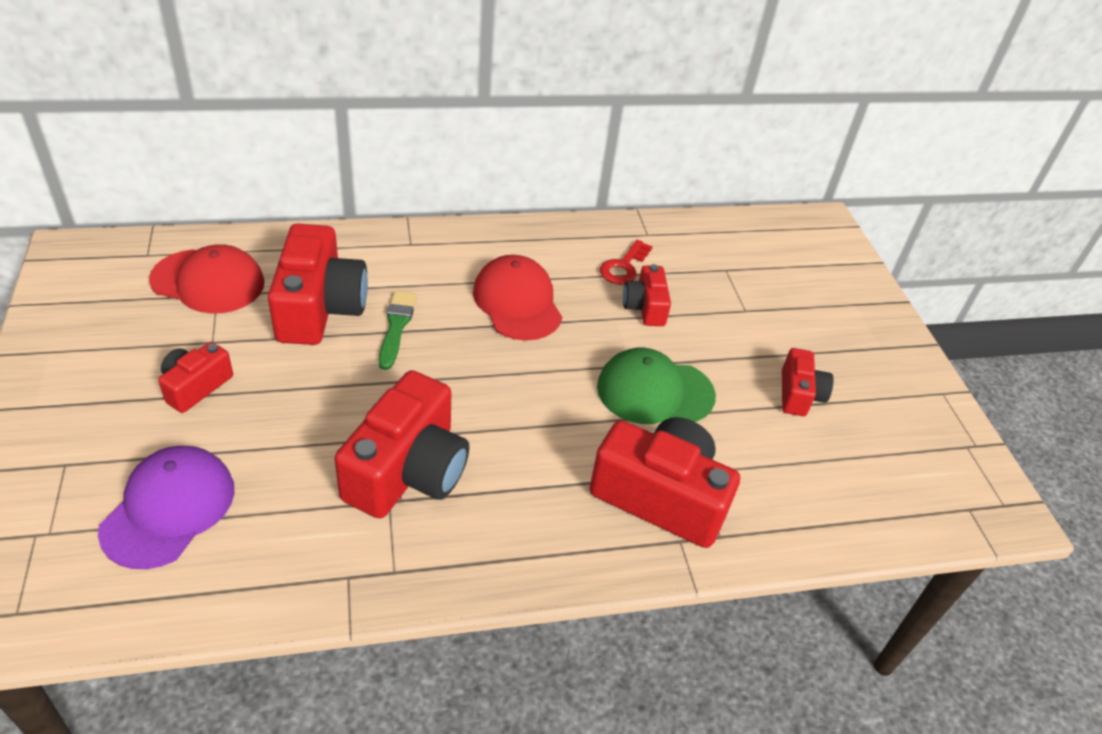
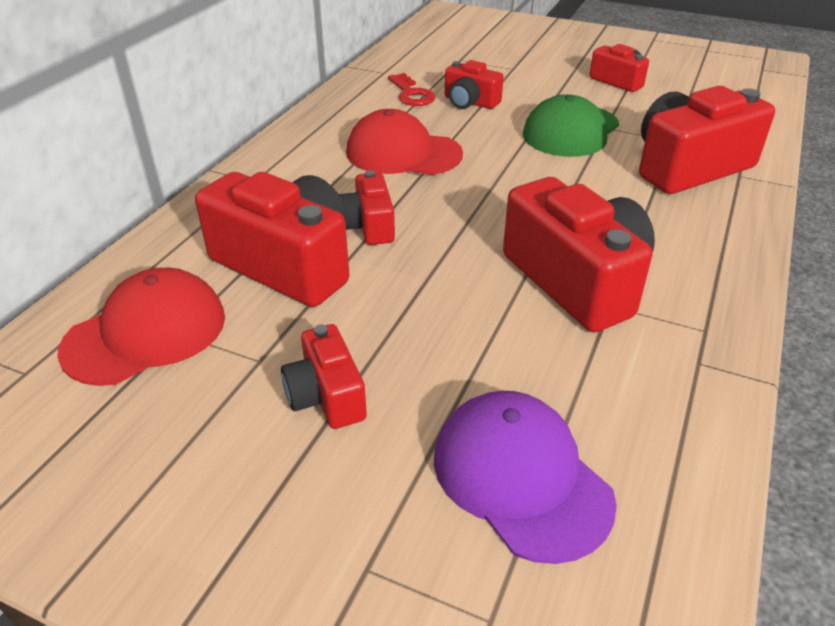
camera: 50 degrees left, 5 degrees down
(396, 326) = (368, 226): green brush -> red camera

